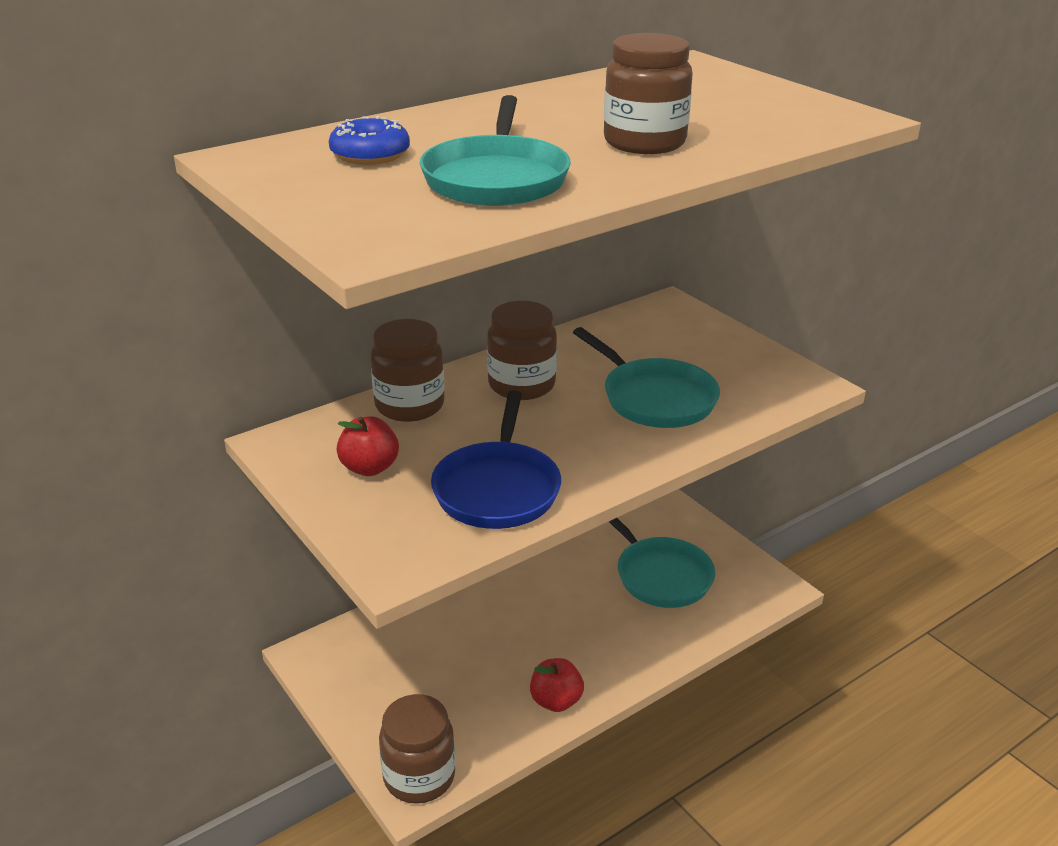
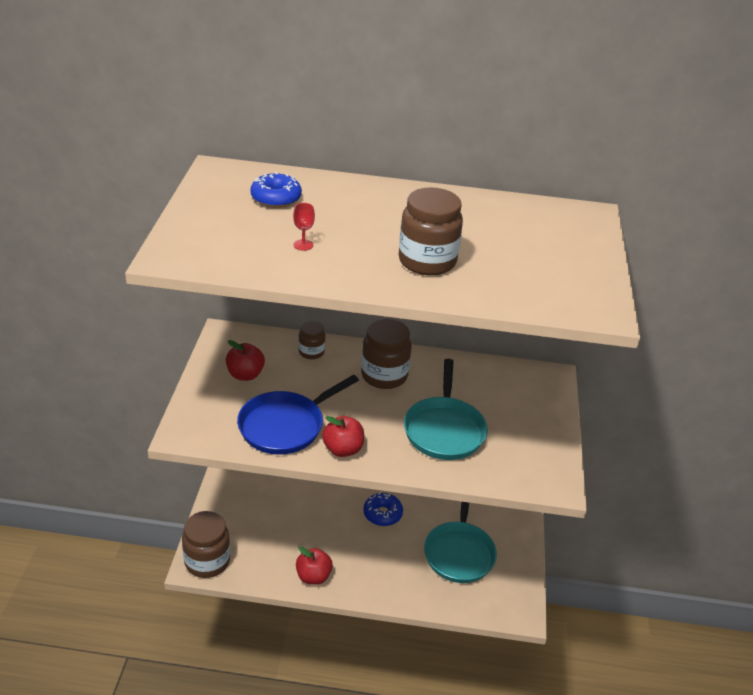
camera: 40 degrees right, 5 degrees up
(409, 405) = (311, 352): brown jar -> brown jar, size x0.57
(496, 178) = (303, 245): turquoise pan -> red goblet
(544, 591) = (382, 514): none -> blue donut
(592, 473) = (343, 449): none -> red apple

